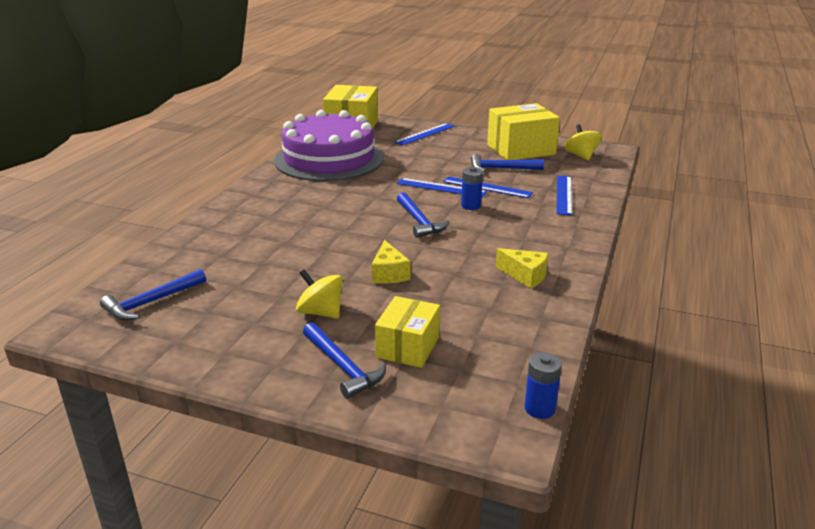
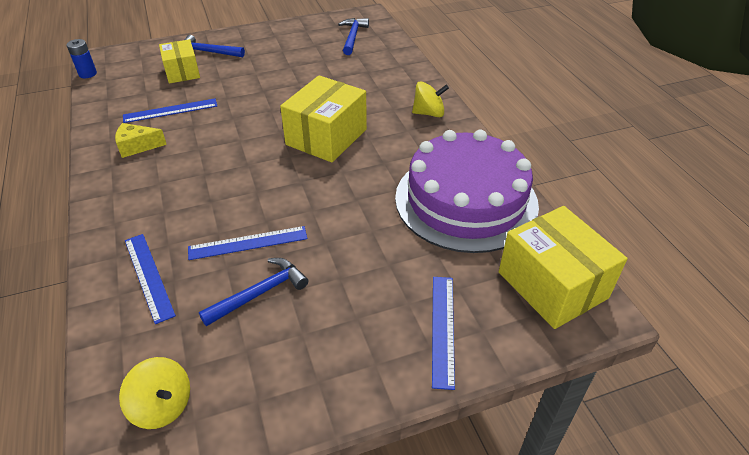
camera: 140 degrees right, 15 degrees up
(321, 312) = (253, 68): yellow spinning top -> yellow spinning top (429, 113)
(389, 273) = (241, 106): yellow cheese -> none
(419, 221) = (269, 160): blue hammer -> none
(441, 188) = (296, 215): blue ruler -> blue ruler (170, 110)
(471, 206) = (241, 203): blue battery -> none
(521, 149) = (268, 368): yellow box -> yellow box (326, 137)

